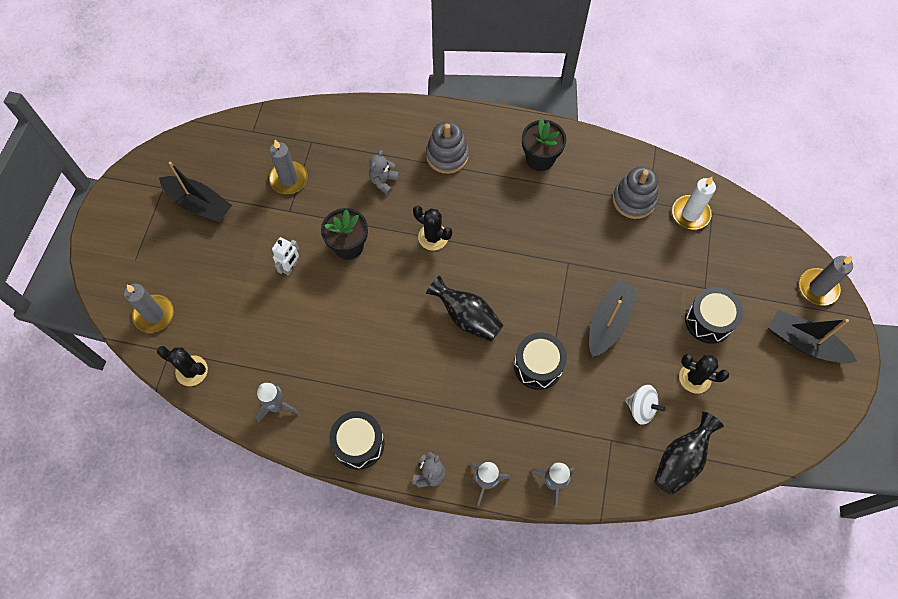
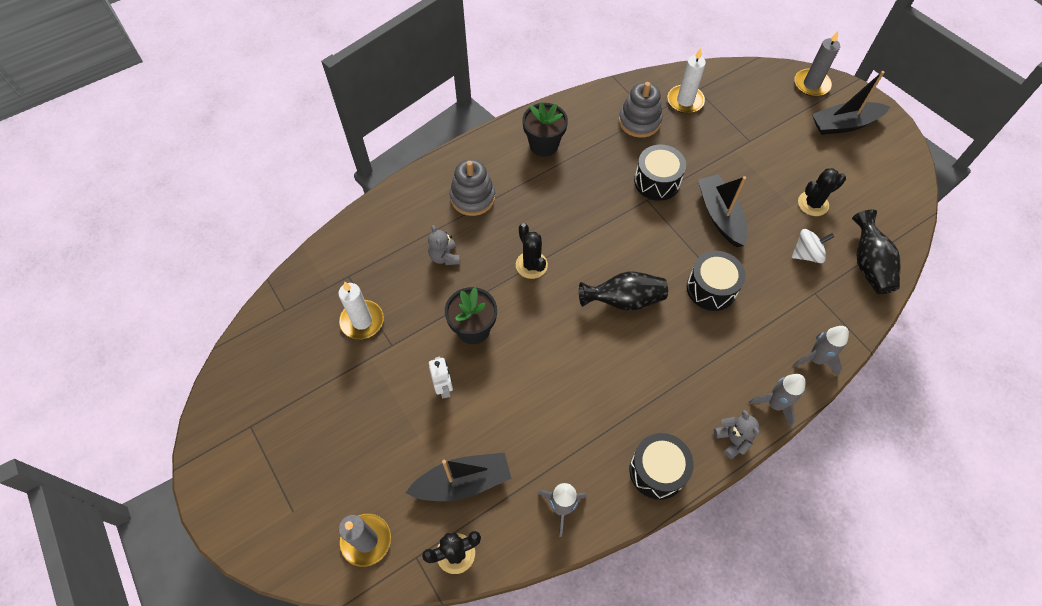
camera: 45 degrees left, 5 degrees down
(199, 204) = (302, 410): black boat -> black boat (463, 482)
(288, 179) = (362, 321): grey candle -> white candle
(433, 237) = (531, 265): black cactus -> black cactus turned 75 degrees clockwise
(708, 321) = (777, 159): black drum -> black drum (657, 181)

